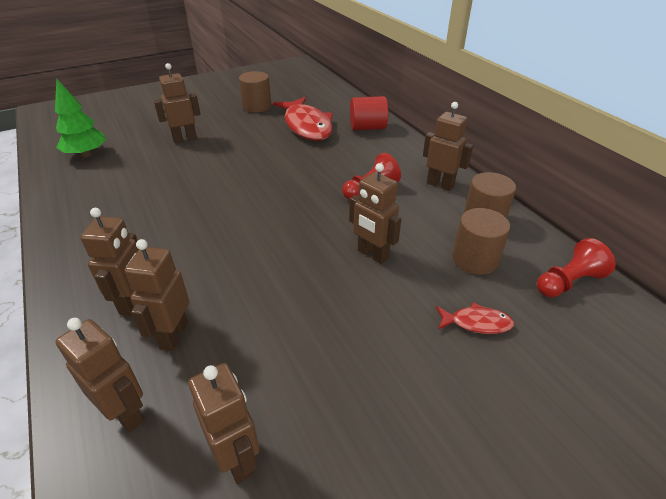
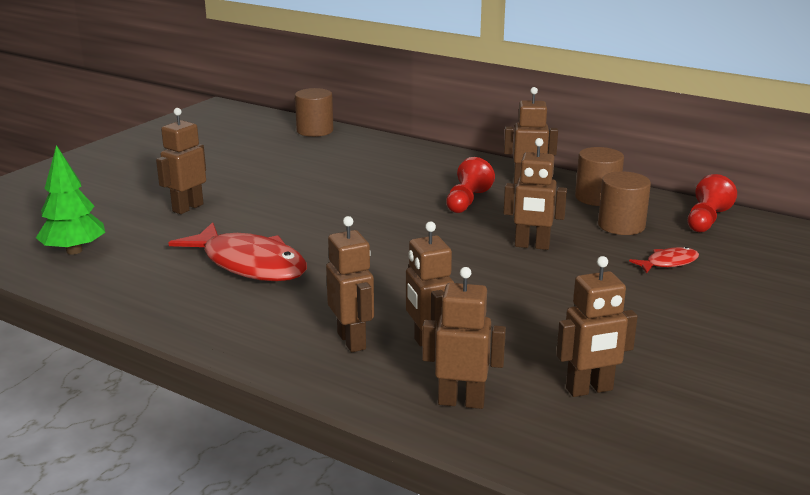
camera: 30 degrees left, 15 degrees down
(237, 459) = (589, 389): brown robot -> brown robot turned 135 degrees clockwise
(257, 106) = (232, 159): brown cylinder -> brown cylinder (315, 131)
(307, 126) = (323, 165): red fish -> red fish (249, 264)
(367, 128) = (394, 152): red cylinder -> none

